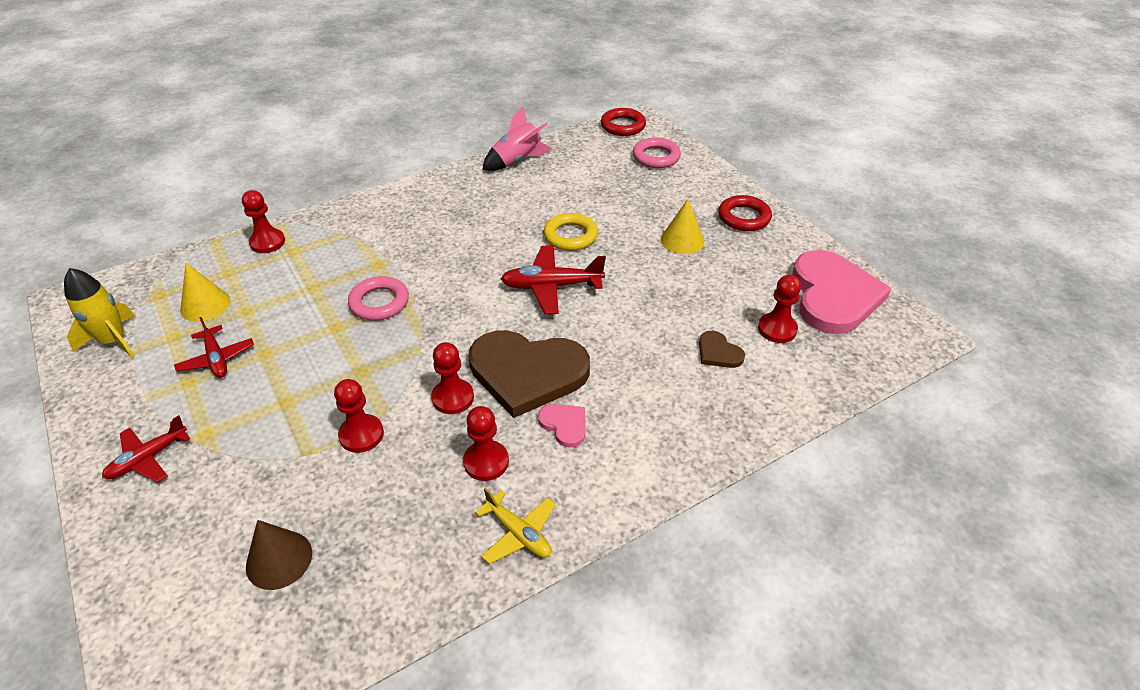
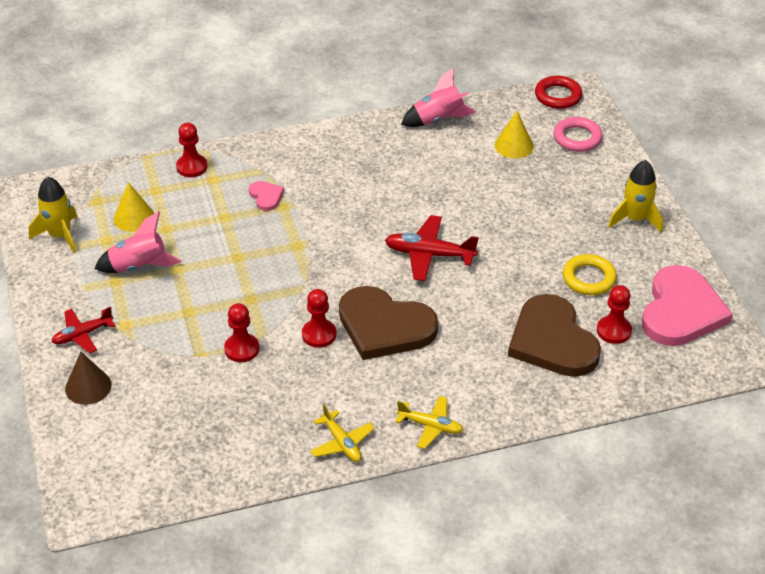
camera: 15 degrees right, 0 degrees up
(216, 359) = (139, 266): red plane -> pink rocket
(279, 559) = (168, 424): brown cone -> brown cone (88, 386)
(379, 302) = (277, 242): pink ring -> none
(486, 462) = (332, 388): red pawn -> none
(564, 425) = (401, 373): pink heart -> pink heart (266, 196)
(570, 236) = (463, 209): yellow ring -> yellow ring (589, 278)
(621, 484) = (430, 426): none -> yellow plane
(682, 240) = (565, 232): yellow cone -> yellow cone (514, 145)
(718, 352) = (552, 340): brown heart -> brown heart, size x2.32
(744, 217) = (635, 219): red ring -> yellow rocket

